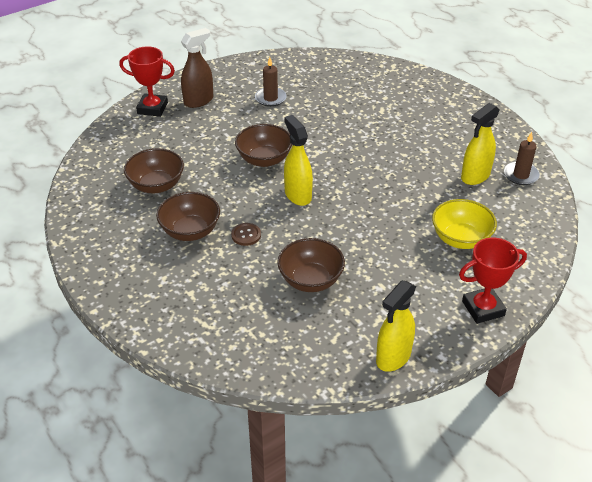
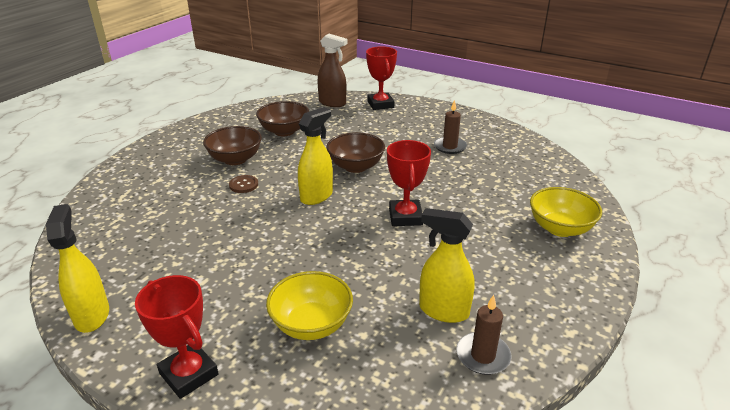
camera: 65 degrees right, 10 degrees down
(199, 101) = (410, 118): brown spray bottle -> brown spray bottle (332, 103)
(310, 280) = (195, 234): brown bowl -> none
(360, 157) = (405, 217): none -> red trophy
(393, 357) = (92, 315): yellow spray bottle -> yellow spray bottle turned 60 degrees clockwise
(418, 95) = (560, 228): none -> yellow bowl

